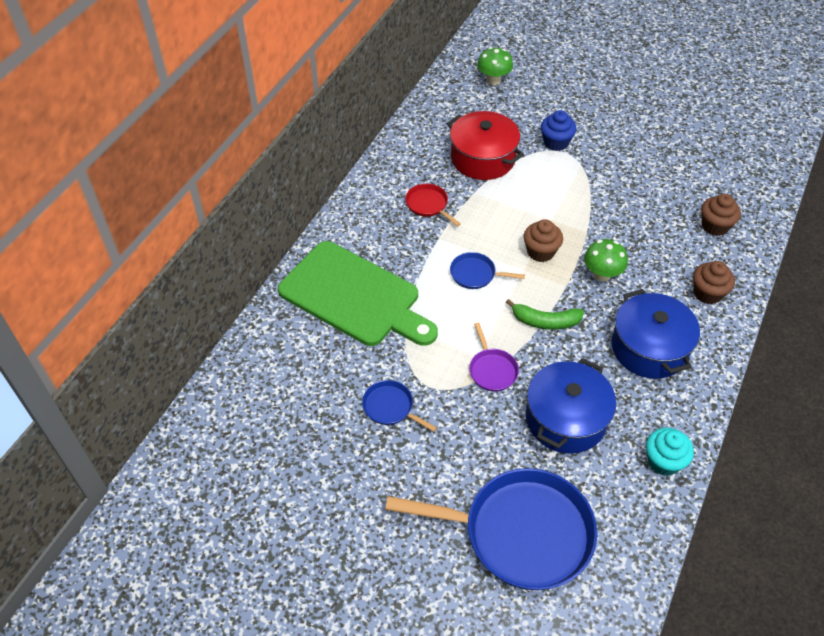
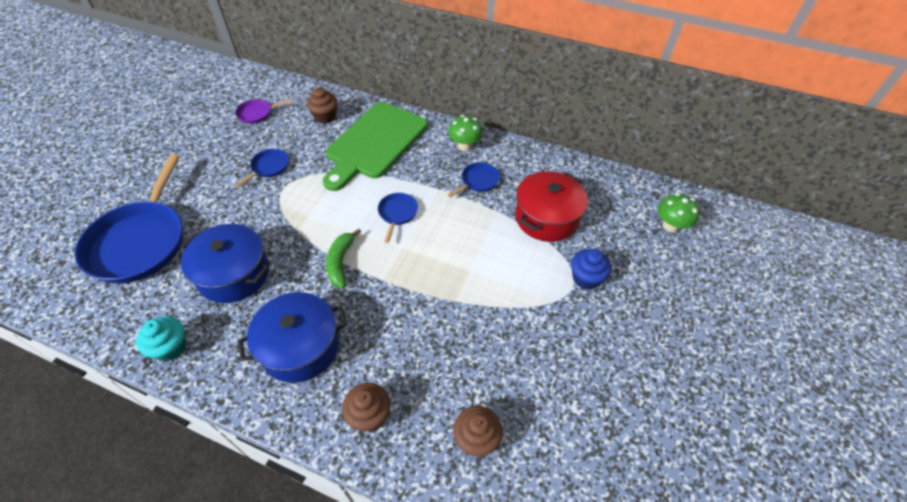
camera: 85 degrees right, 0 degrees up
(428, 205) = (478, 181): red pan -> blue pan
(492, 370) = (293, 225): purple pan -> purple pan (257, 113)
(540, 252) = (426, 261): brown cupcake -> brown cupcake (325, 117)
(602, 274) = (397, 311): green mushroom -> green mushroom (464, 146)

